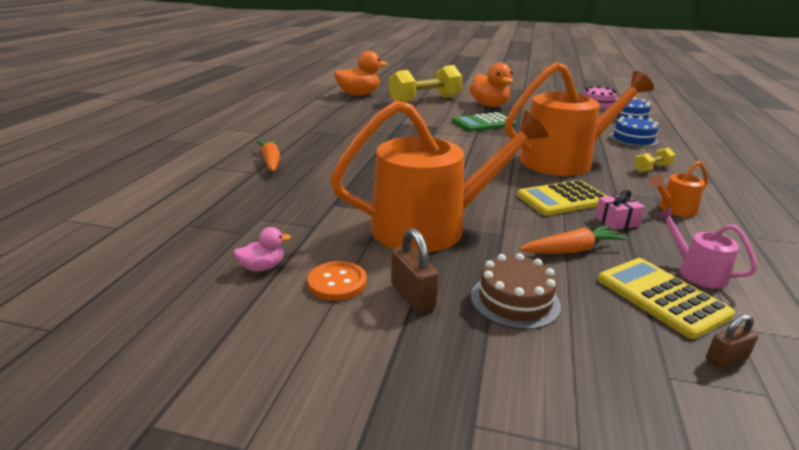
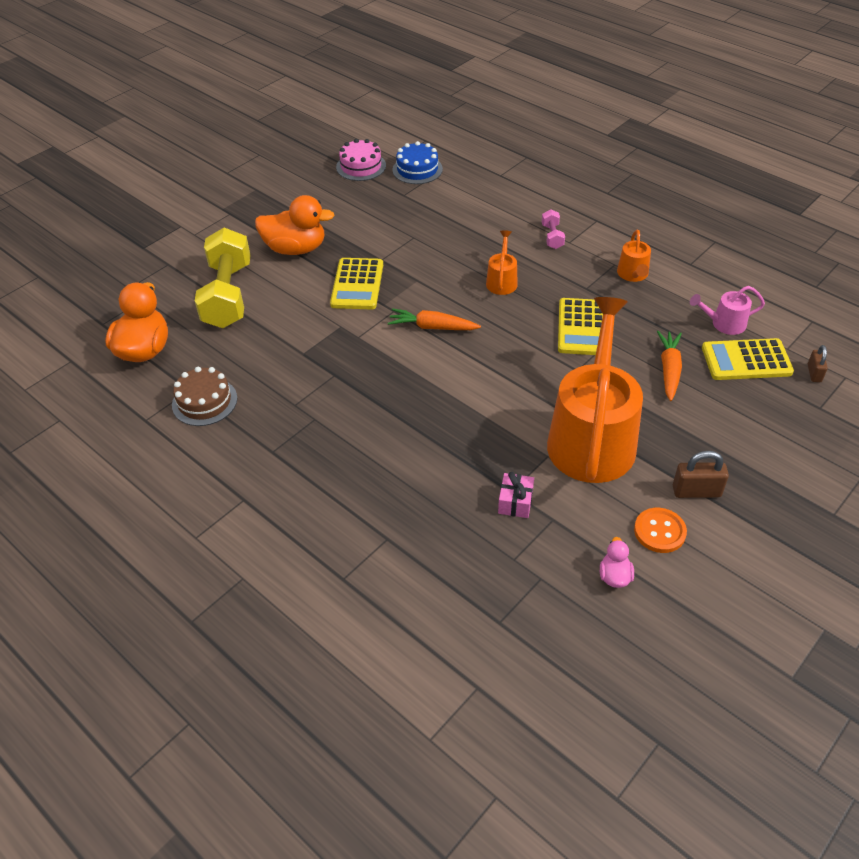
camera: 60 degrees left, 20 degrees up
(271, 161) = (359, 514): orange carrot -> orange carrot (432, 327)
(483, 123) = (357, 284): green calculator -> yellow calculator
(515, 300) = (722, 436): brown cake -> brown cake (204, 401)
(564, 161) = (502, 281): orange watering can -> orange watering can, size x0.42
(616, 221) = (637, 319): pink gift -> pink gift (515, 502)
(633, 139) = (478, 204): blue cake -> none
(652, 168) = (552, 237): yellow dumbbell -> pink dumbbell

